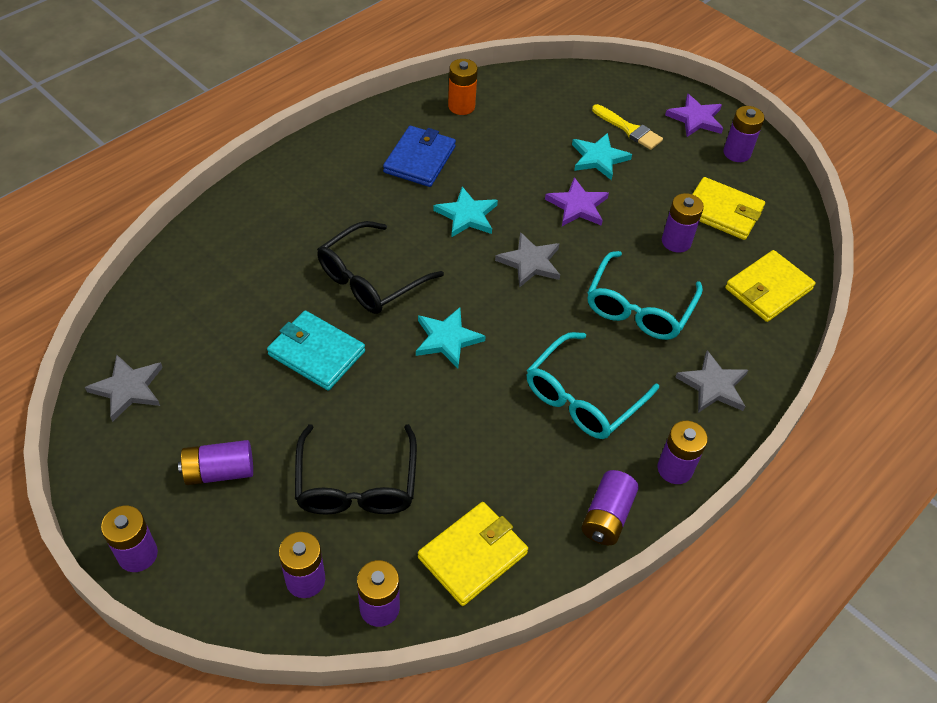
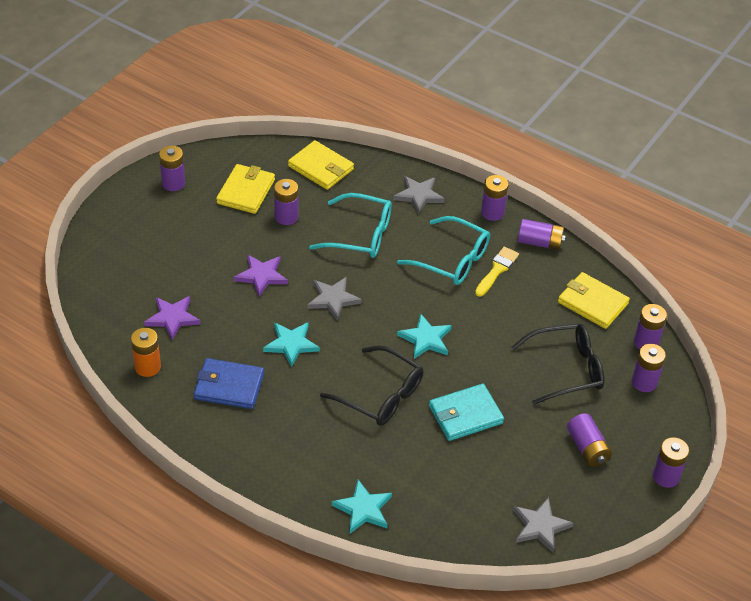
camera: 100 degrees left, 5 degrees down
(316, 353) = (465, 415): turquoise wallet -> turquoise wallet turned 45 degrees clockwise
(599, 158) = (199, 266): turquoise star -> turquoise star (363, 509)
(629, 129) = (157, 249): yellow brush -> yellow brush (497, 270)
(695, 118) = (133, 208): purple star -> purple star (172, 318)

